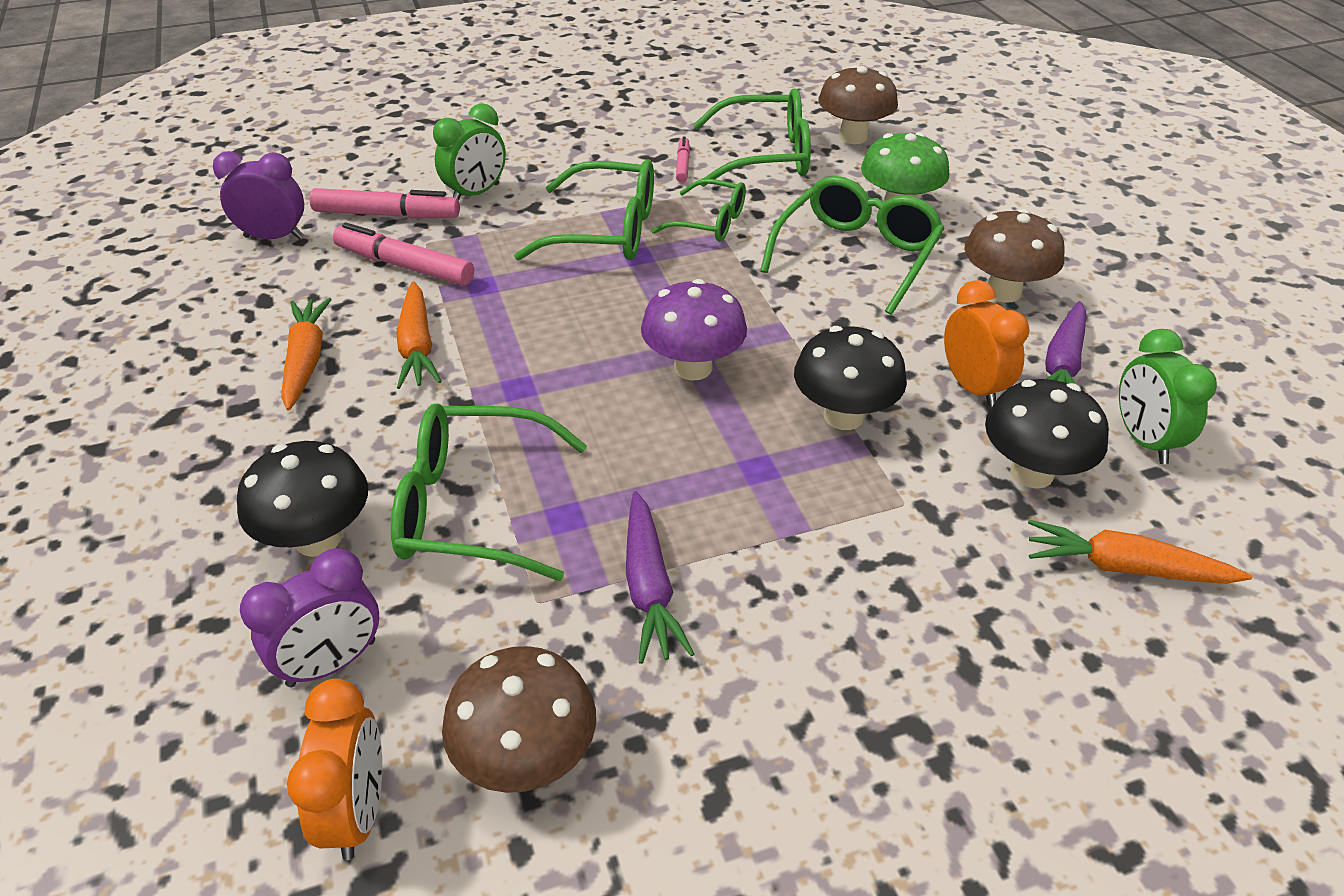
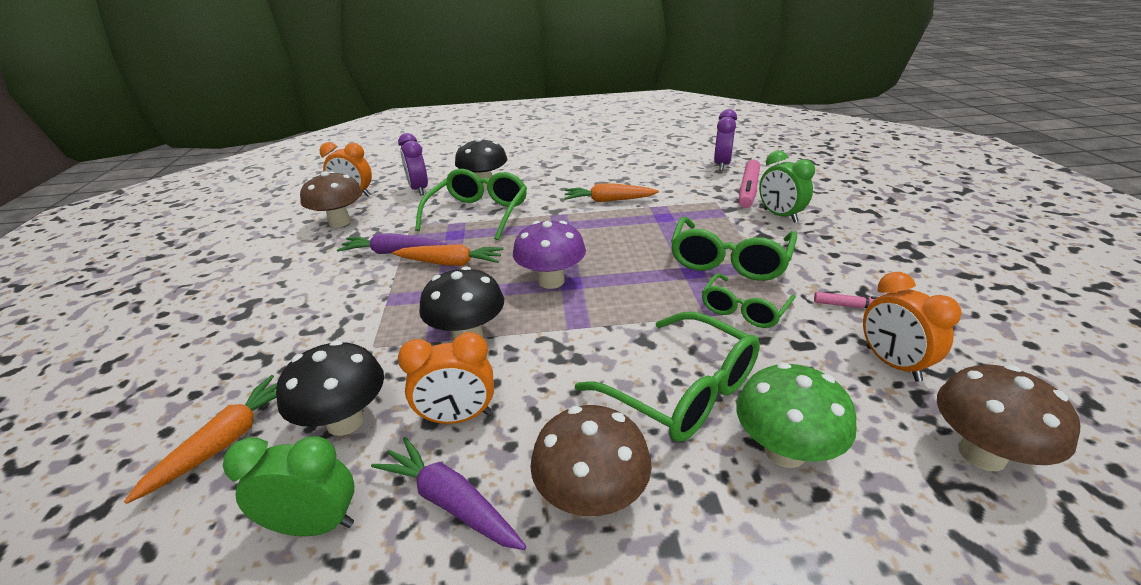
camera: 105 degrees right, 10 degrees down
(306, 360) = (606, 177): orange carrot -> orange carrot (450, 263)
(404, 266) = (689, 196): pink marker -> none
(766, 156) = (892, 364): green glasses -> orange clock

